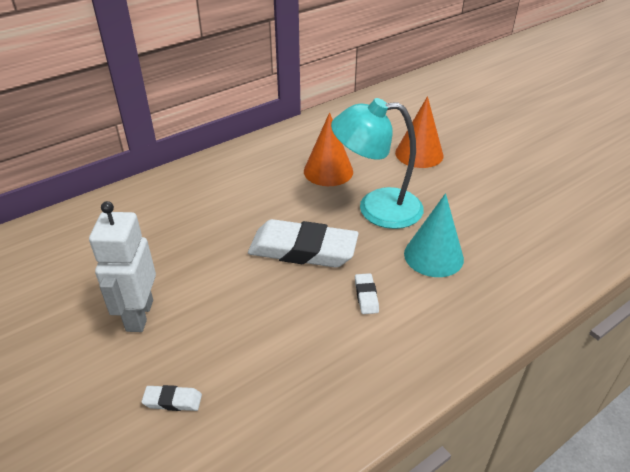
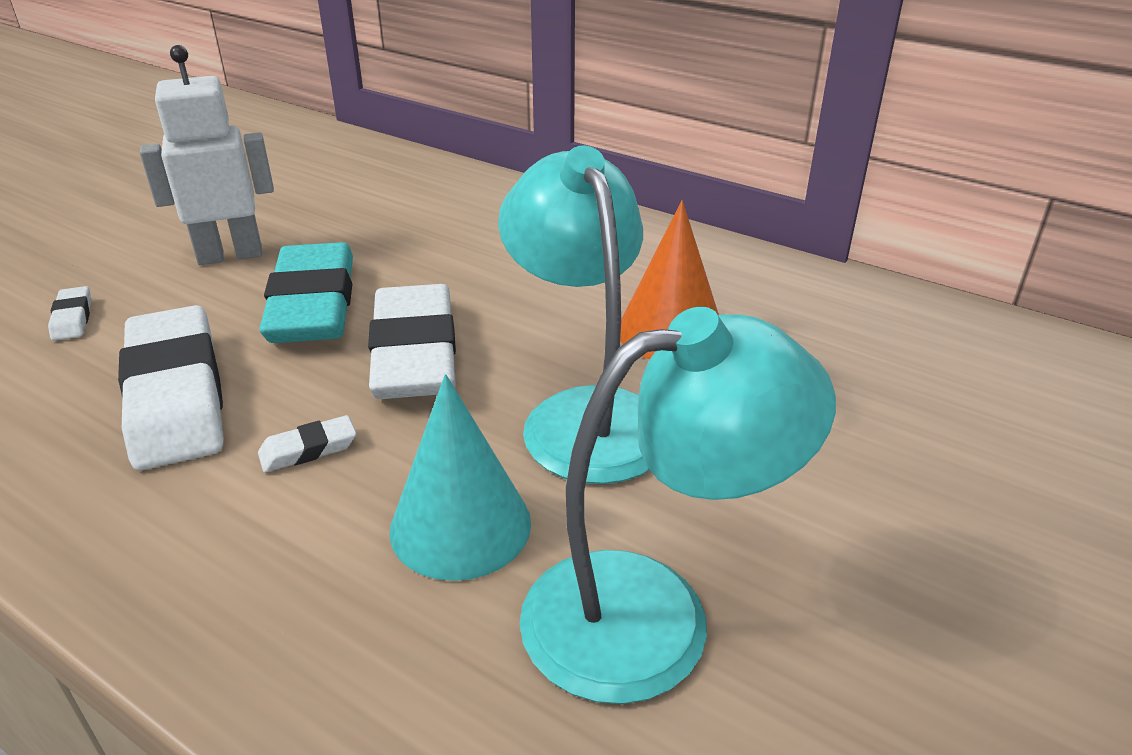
camera: 70 degrees right, 5 degrees down
(230, 282) = (313, 304): none -> turquoise eraser
(296, 345) = (176, 396): none -> white eraser
(419, 154) = (846, 442): orange cone -> none
(489, 219) = (653, 613): none -> turquoise lamp

